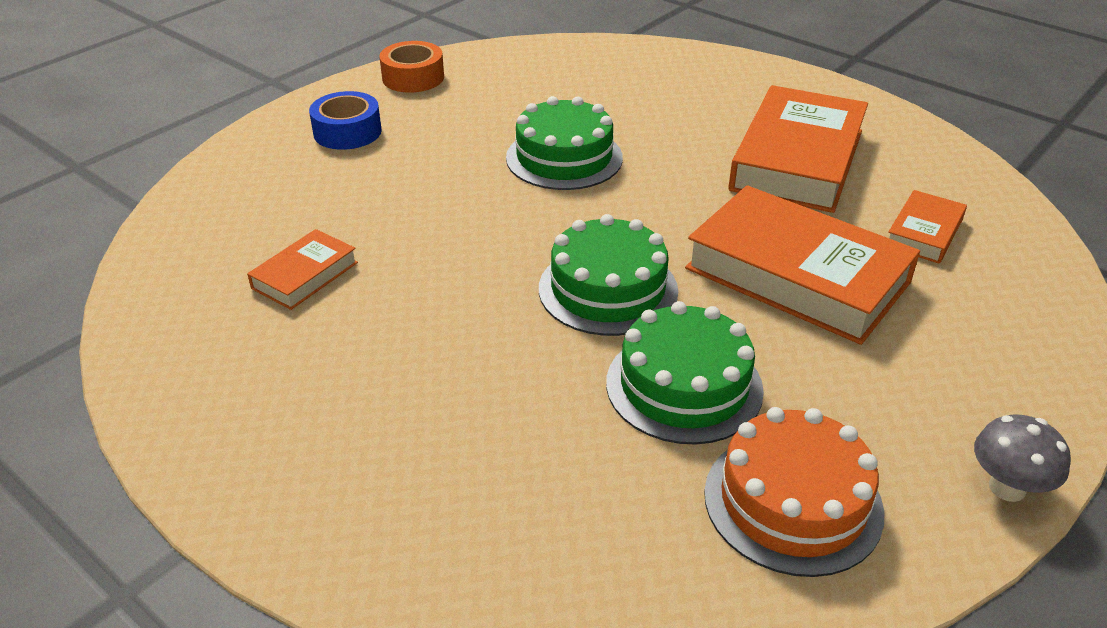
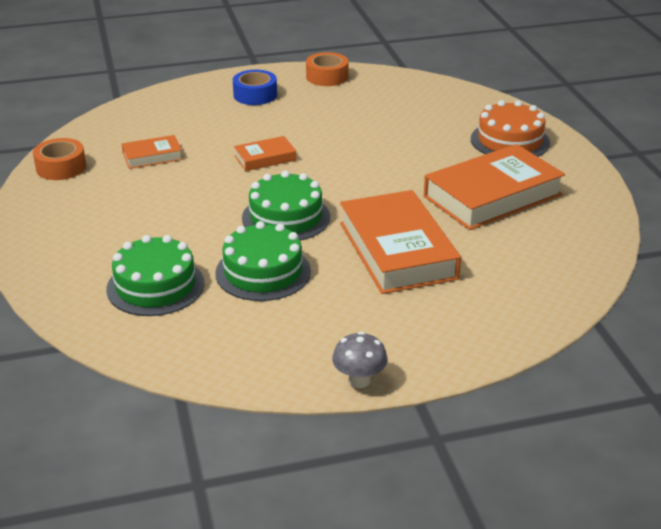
camera: 35 degrees right, 5 degrees down
(172, 353) = (61, 167): none -> orange tape
(564, 158) = (353, 147): green cake -> green cake (155, 286)
(792, 502) = (245, 336): orange cake -> orange cake (510, 141)
(924, 233) = (509, 260): orange book -> orange book (265, 158)

